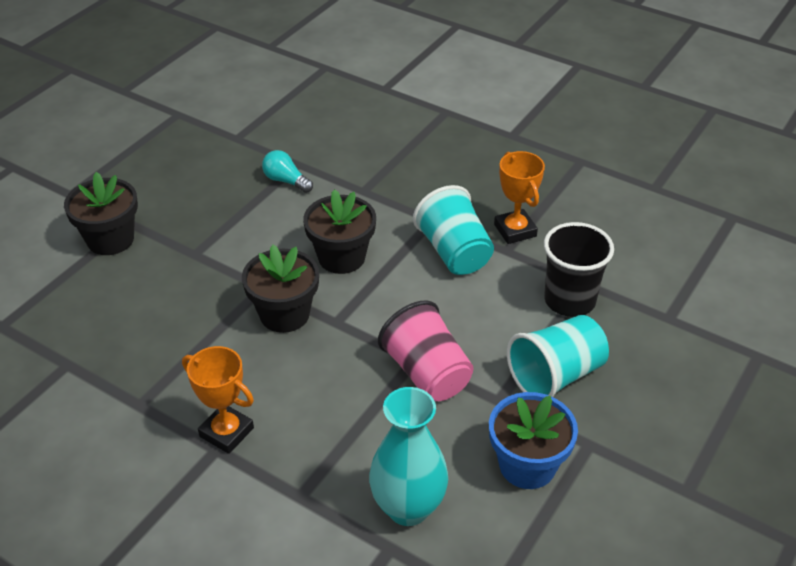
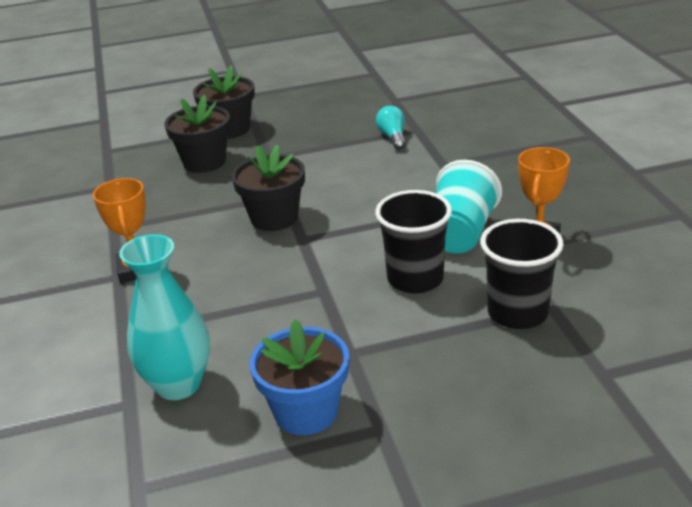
camera: 45 degrees right, 10 degrees down
(341, 257) = (365, 200): black flower pot -> black flower pot (204, 162)
(427, 373) = (320, 304): pink cup -> none
(469, 311) = (415, 279): none -> black cup
(555, 375) = (424, 361): turquoise cup -> none

